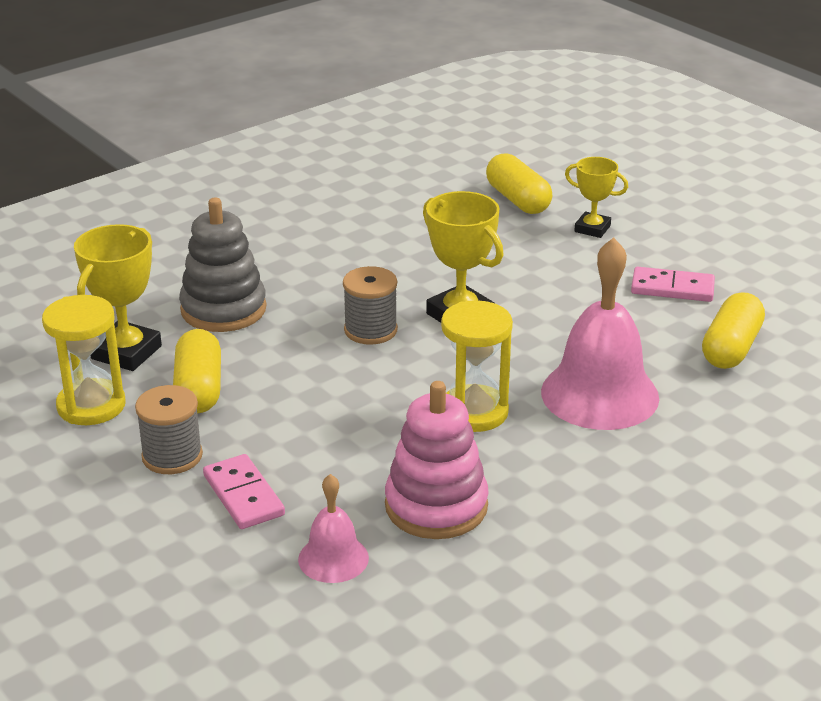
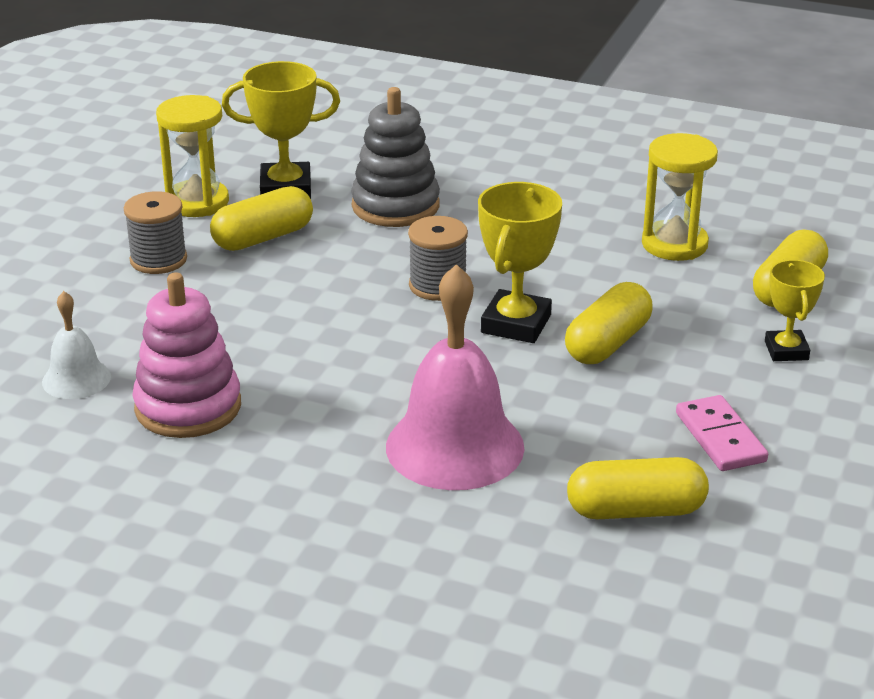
camera: 60 degrees right, 0 degrees up
(243, 495) = (130, 309): pink domino -> none
(333, 558) = (76, 379): pink bell -> white bell
(474, 412) = (354, 382): yellow hourglass -> yellow hourglass (674, 244)
(522, 288) = (607, 343): none -> yellow capsule

